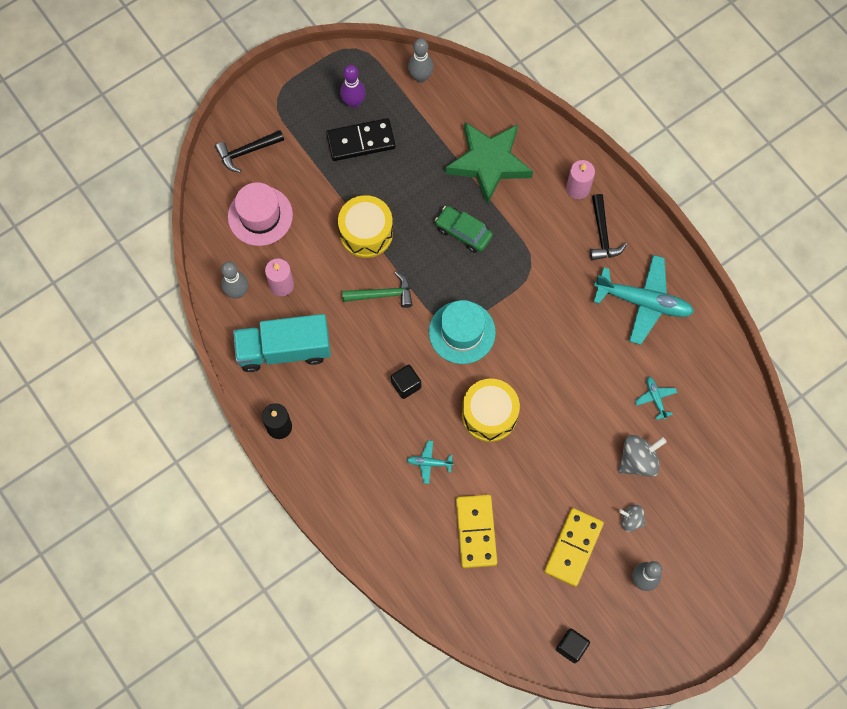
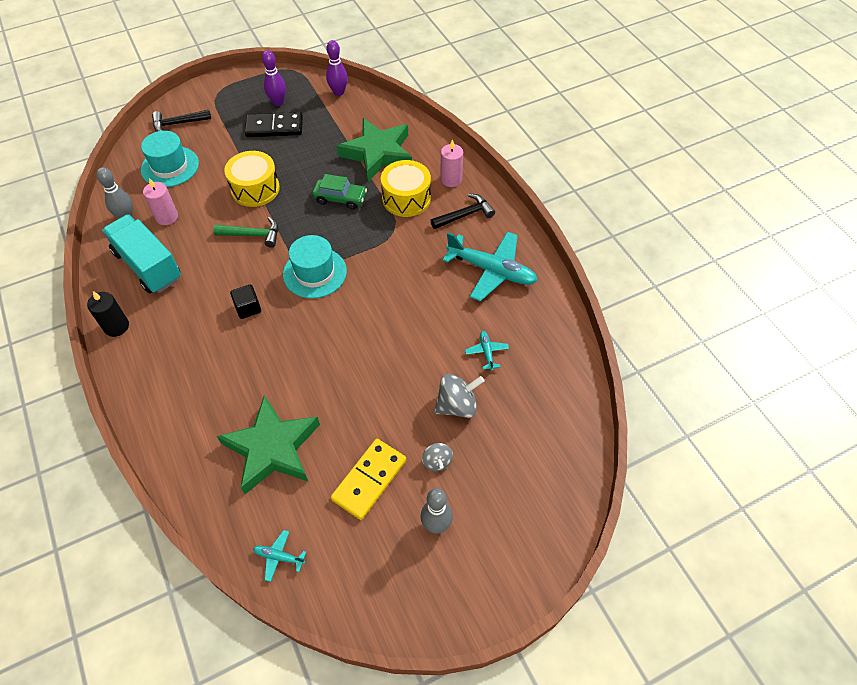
camera: 10 degrees right, 15 degrees down
(260, 216) = (170, 167): pink hat -> turquoise hat
(284, 350) = (148, 266): turquoise truck -> turquoise truck turned 45 degrees clockwise
(420, 77) = (339, 92): grey bowling pin -> purple bowling pin
(429, 463) = (246, 377): turquoise plane -> turquoise plane (279, 557)
(463, 232) = (340, 198): green car -> green car turned 150 degrees clockwise
(476, 531) = (272, 448): yellow domino -> green star
(489, 414) = (319, 343): yellow drum -> yellow drum (406, 198)
(571, 647) = (339, 586): black cube -> none
(602, 234) = (465, 215): black hammer -> black hammer turned 120 degrees counterclockwise
(631, 520) = (437, 462): grey spinning top -> grey spinning top turned 135 degrees counterclockwise

